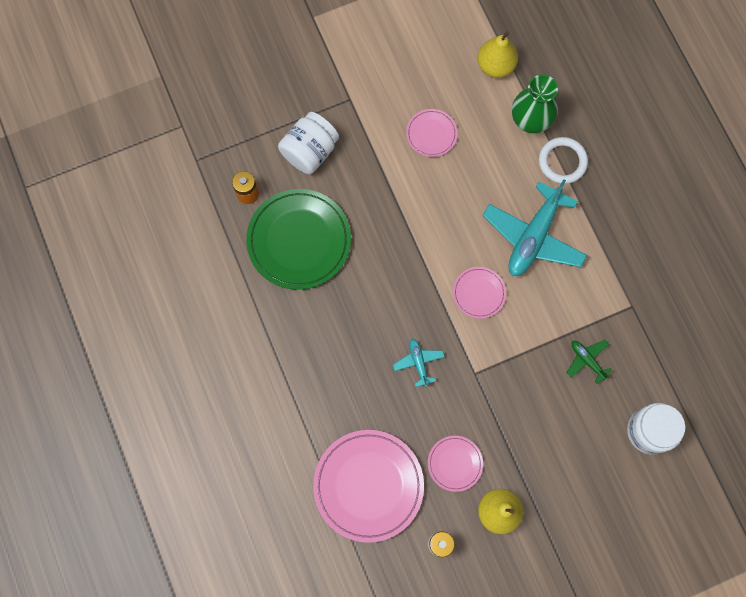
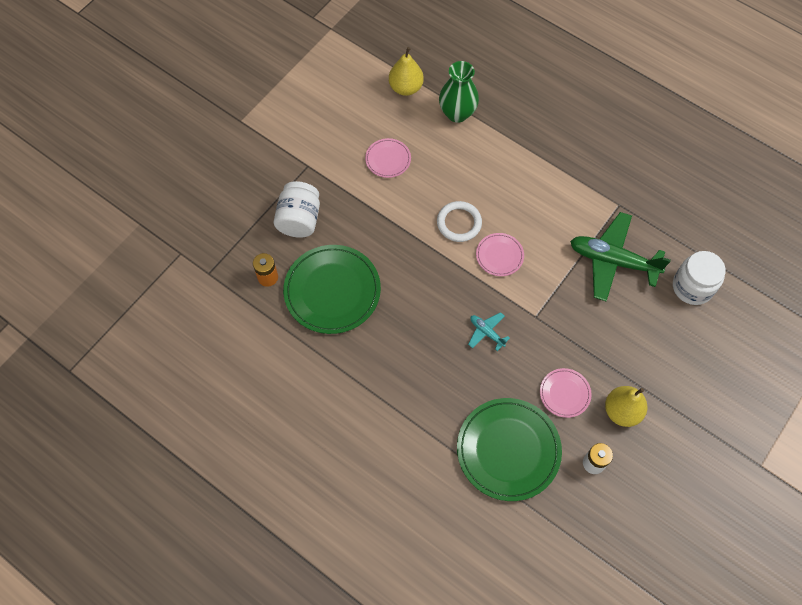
camera: 30 degrees left, 10 degrees down
(368, 485) = (508, 450): pink plate -> green plate
(533, 236) = (513, 193): turquoise plane -> none
(562, 161) = (500, 130): white ring -> white ring (459, 223)
(587, 360) = (613, 261): green plane -> green plane, size x2.15

